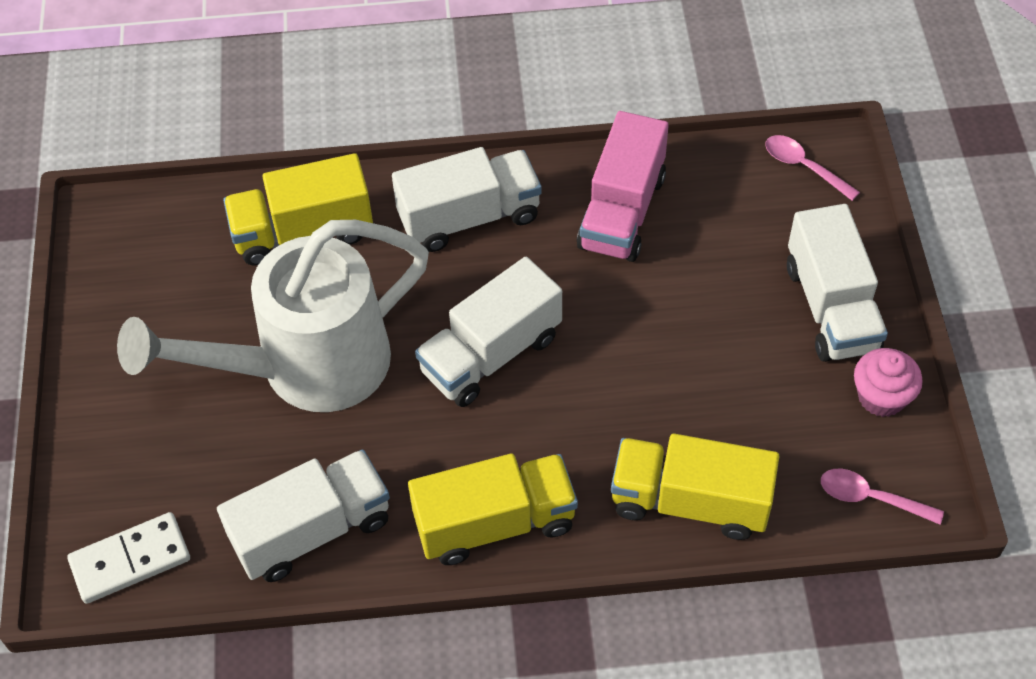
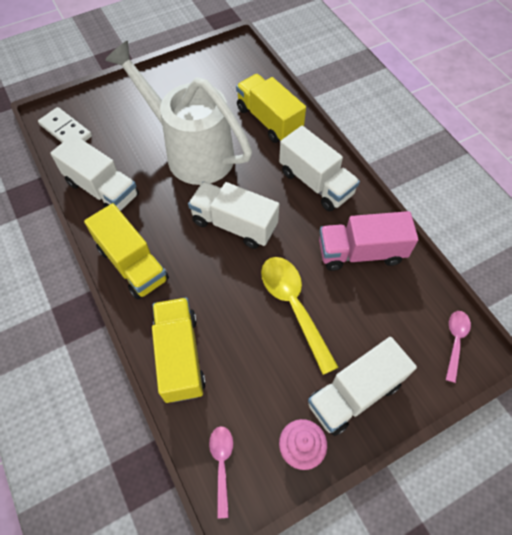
camera: 65 degrees right, 5 degrees up
(673, 328) = (293, 306): none -> yellow spoon

